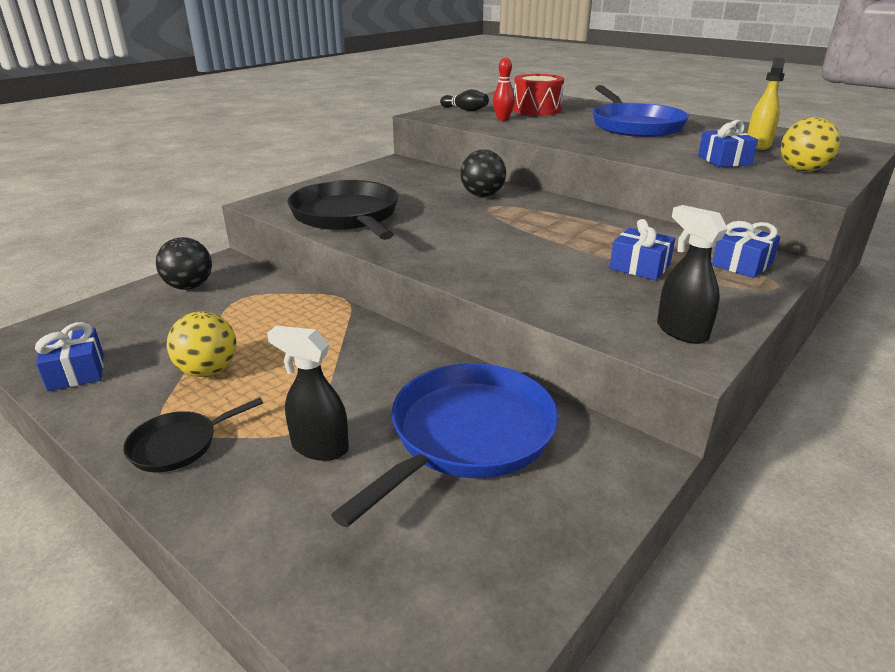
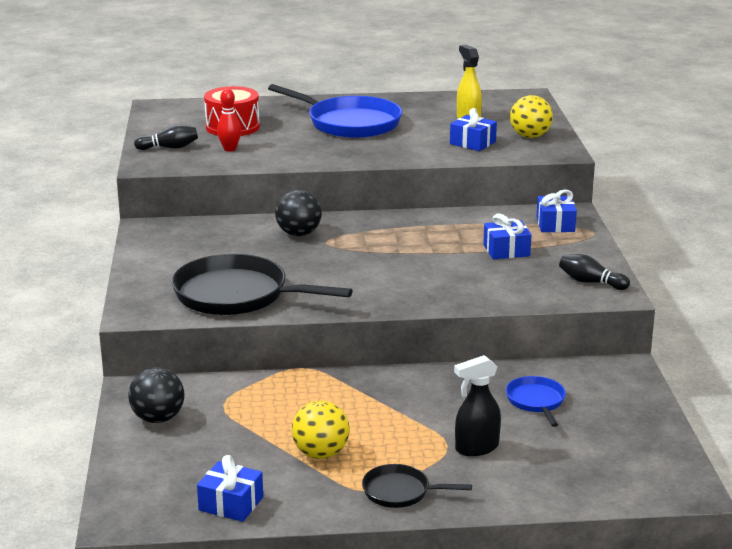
camera: 45 degrees left, 5 degrees down
(178, 445) = (399, 491): black pan -> black pan turned 90 degrees clockwise
(467, 435) = (536, 401): blue pan -> blue pan, size x0.50
(681, 331) = (590, 282): black spray bottle -> black bowling pin

